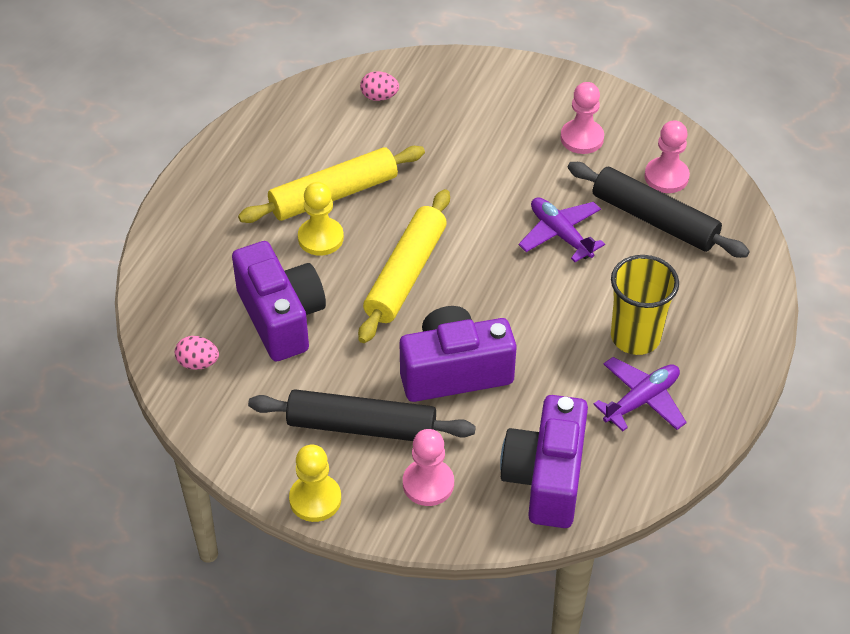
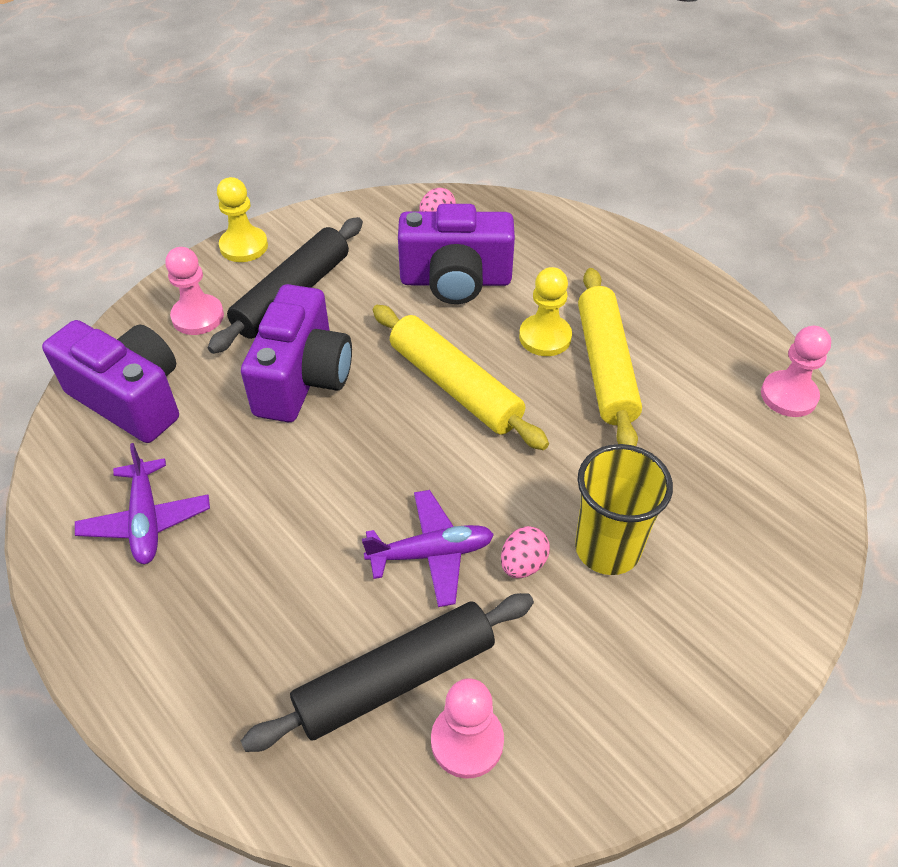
camera: 115 degrees right, 0 degrees up
(379, 97) = (763, 461): pink egg -> pink egg (523, 564)
(582, 138) = (596, 663): pink pawn -> pink pawn (788, 396)
(635, 337) = (229, 557): yellow cup -> yellow cup (607, 548)

